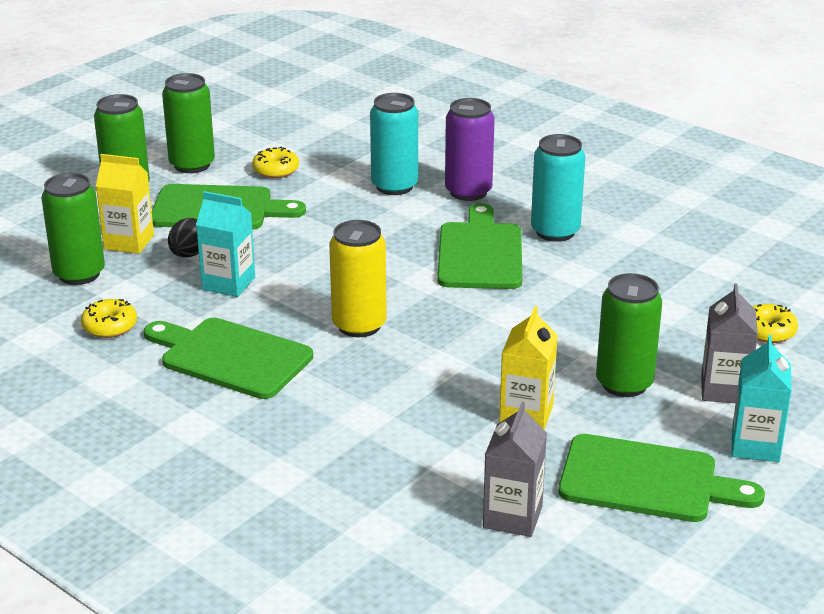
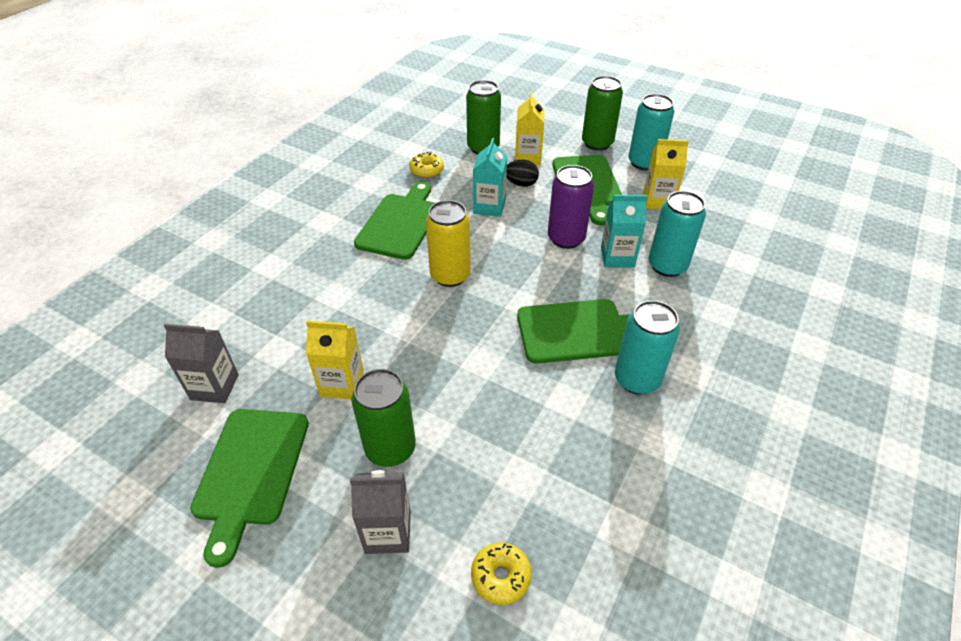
camera: 80 degrees right, 15 degrees up
(192, 165) = (644, 163): green can -> turquoise can
(276, 170) = (658, 201): yellow donut -> yellow carton
(468, 192) = (681, 312): purple can -> purple can (566, 238)
(755, 445) = (297, 561): turquoise carton -> turquoise carton (617, 257)

